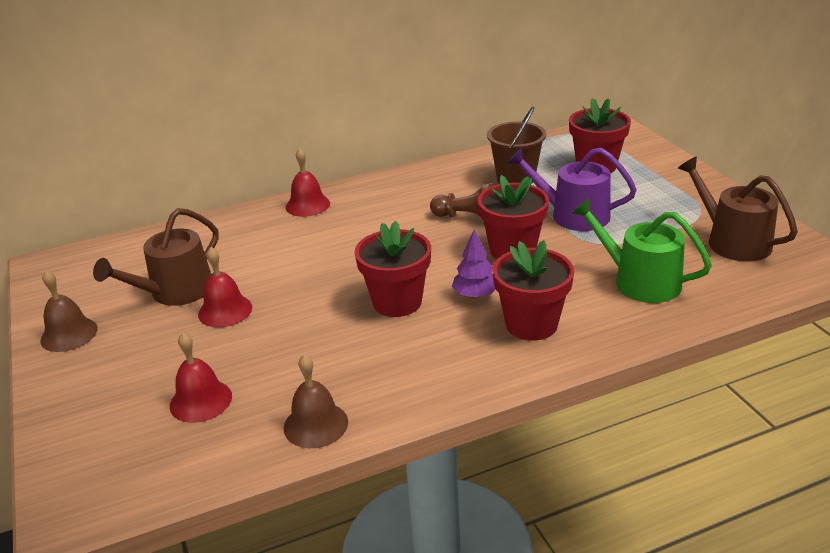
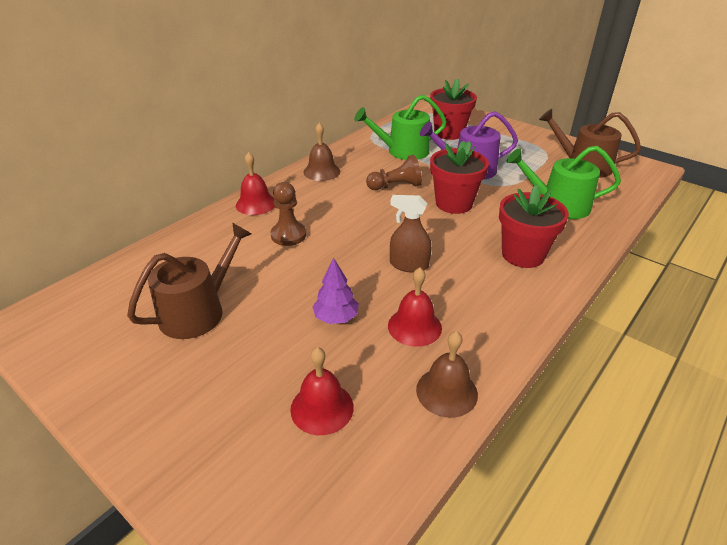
camera: 30 degrees left, 5 degrees up
(69, 334) = (116, 387): brown bell -> brown bell (321, 171)
(175, 292) = (198, 311): brown watering can -> brown watering can turned 150 degrees counterclockwise
(225, 310) = (265, 314): red bell -> red bell (414, 326)
(310, 243) = (288, 235): none -> brown pawn
(397, 302) = (409, 265): red flower pot -> brown spray bottle
(475, 295) = (461, 243): purple tree -> purple tree (336, 318)
(516, 178) = (403, 151): brown bucket -> green watering can

